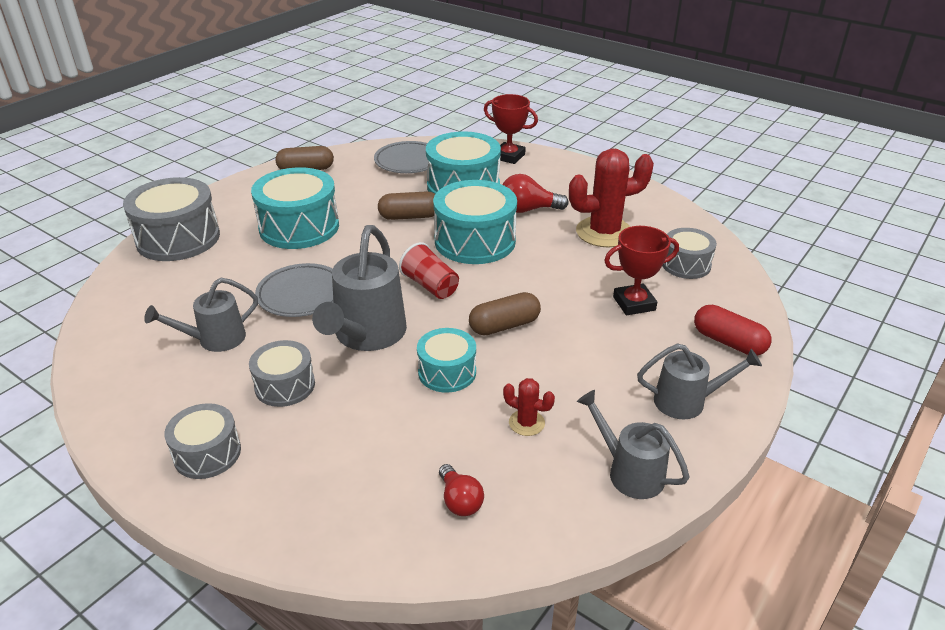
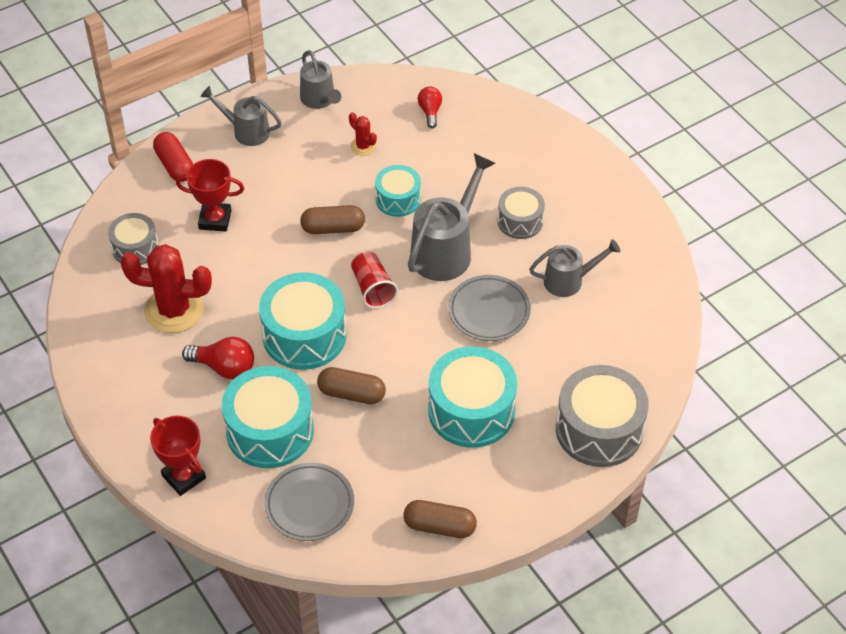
camera: 160 degrees left, 15 degrees up
(207, 453) = (580, 183): grey drum -> none

